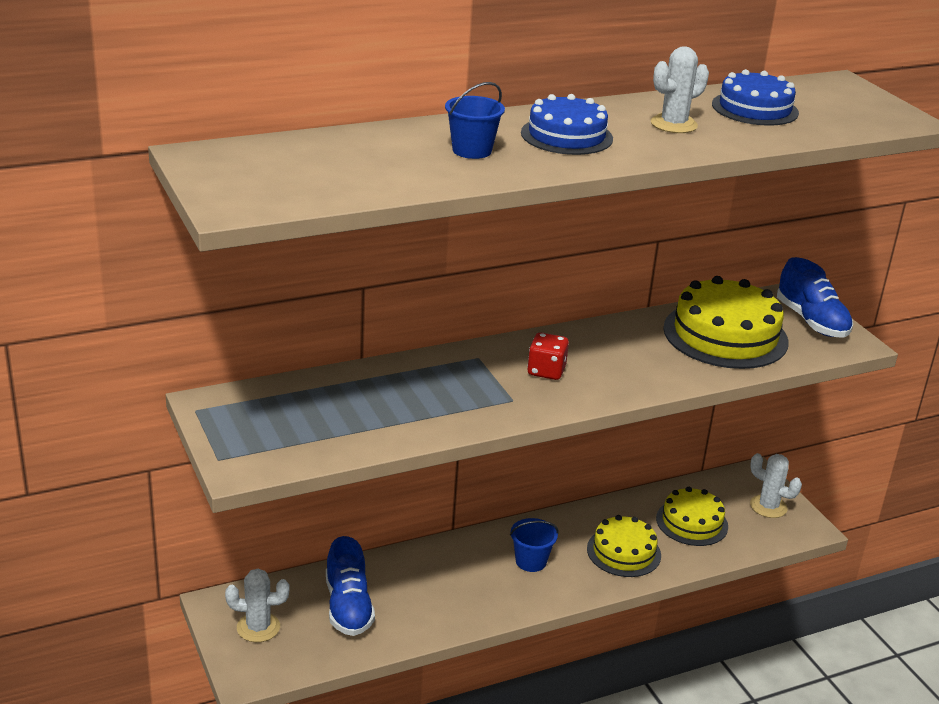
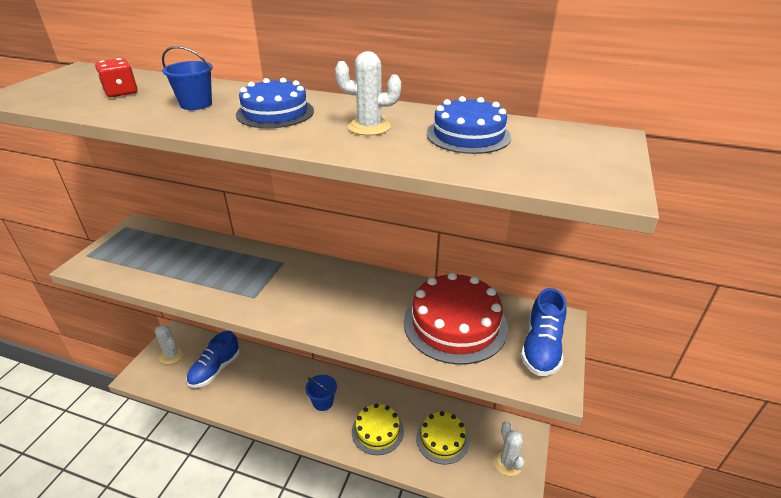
camera: 45 degrees right, 5 degrees up
(546, 371) = (302, 289): red dice -> red dice (121, 92)
(725, 335) = (455, 324): yellow cake -> red cake

